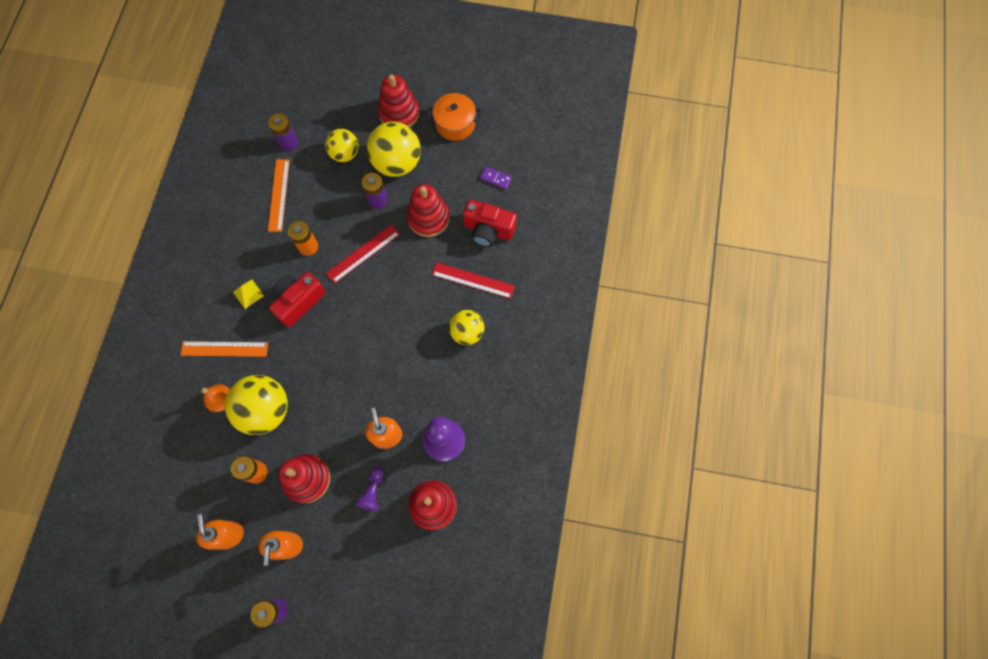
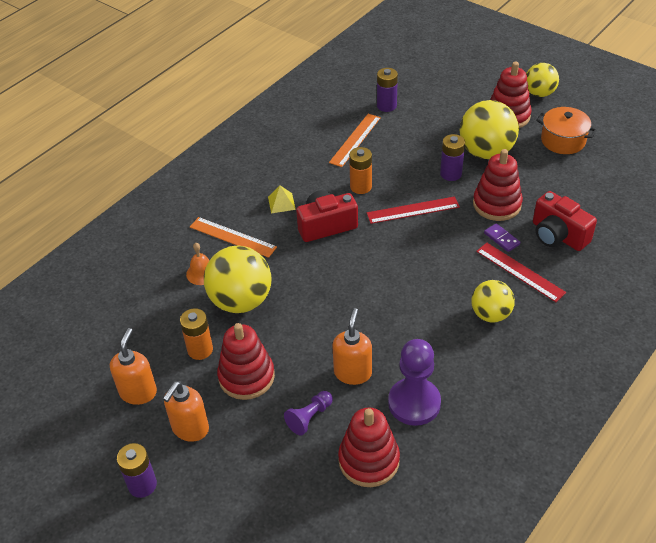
camera: 30 degrees right, 25 degrees down
(345, 154) = (437, 129): yellow ball -> yellow ball (539, 93)
(496, 179) = (587, 196): purple domino -> purple domino (501, 239)

